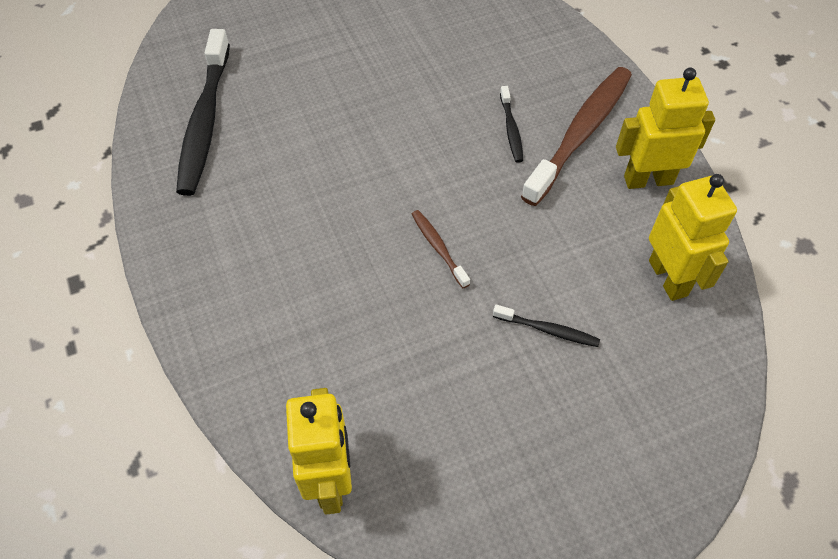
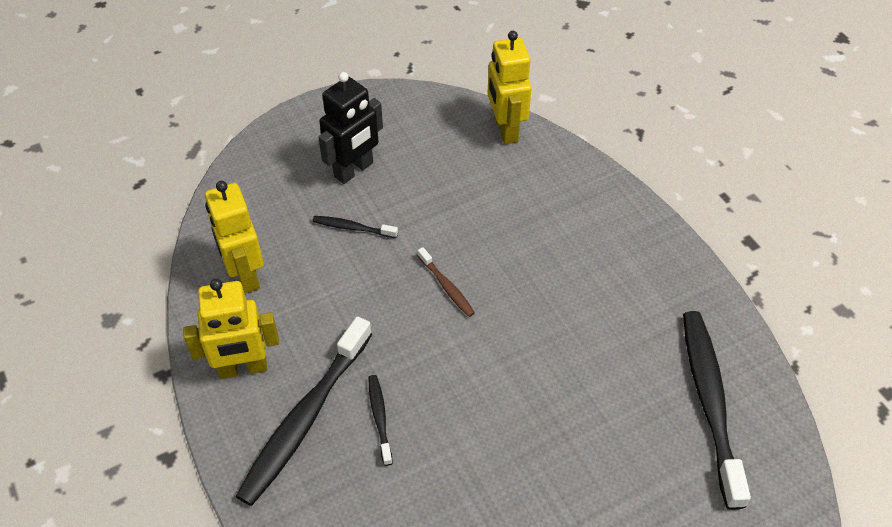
camera: 175 degrees right, 5 degrees down
(552, 420) = (354, 170): none -> black robot
(580, 133) = (305, 418): brown toothbrush -> black toothbrush

